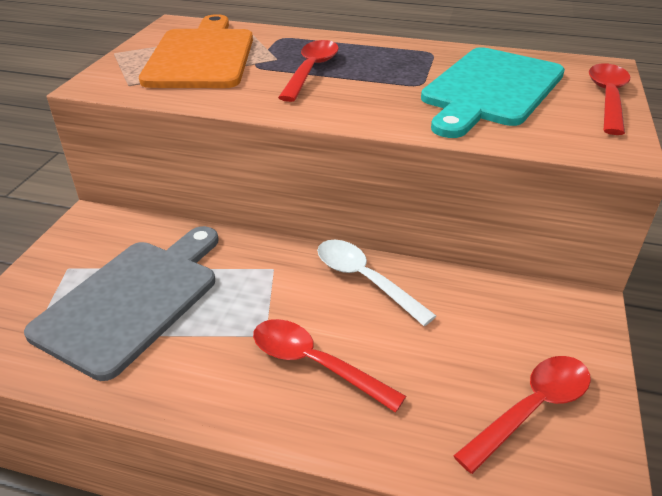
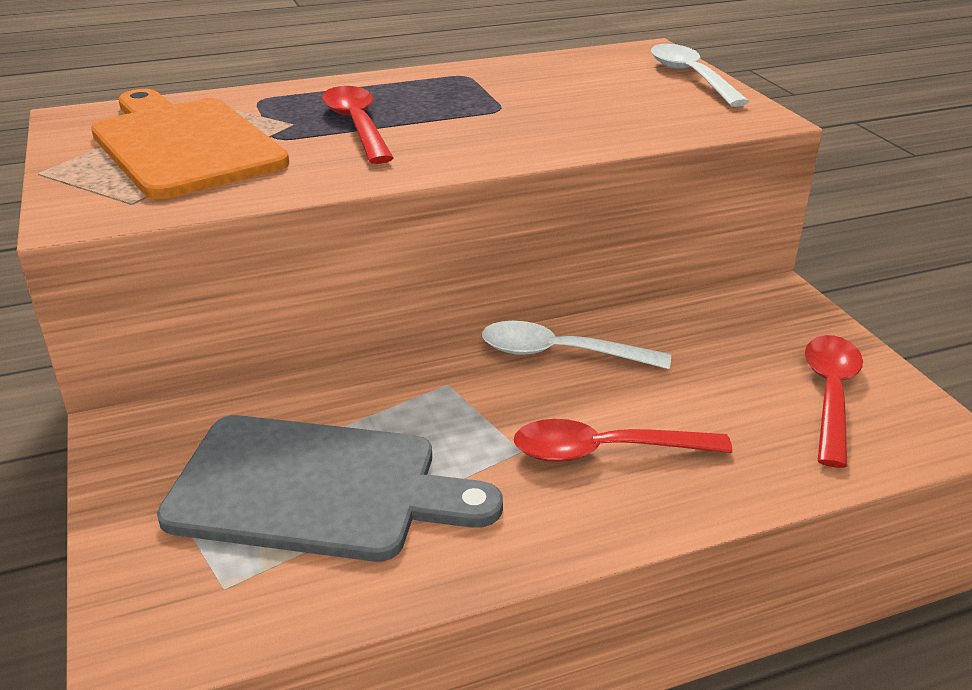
camera: 35 degrees left, 5 degrees down
(133, 300) = (316, 489): grey cutting board -> grey cutting board turned 105 degrees clockwise
(490, 89) = (577, 96): turquoise cutting board -> none
(607, 98) = (690, 77): red spoon -> white spoon

